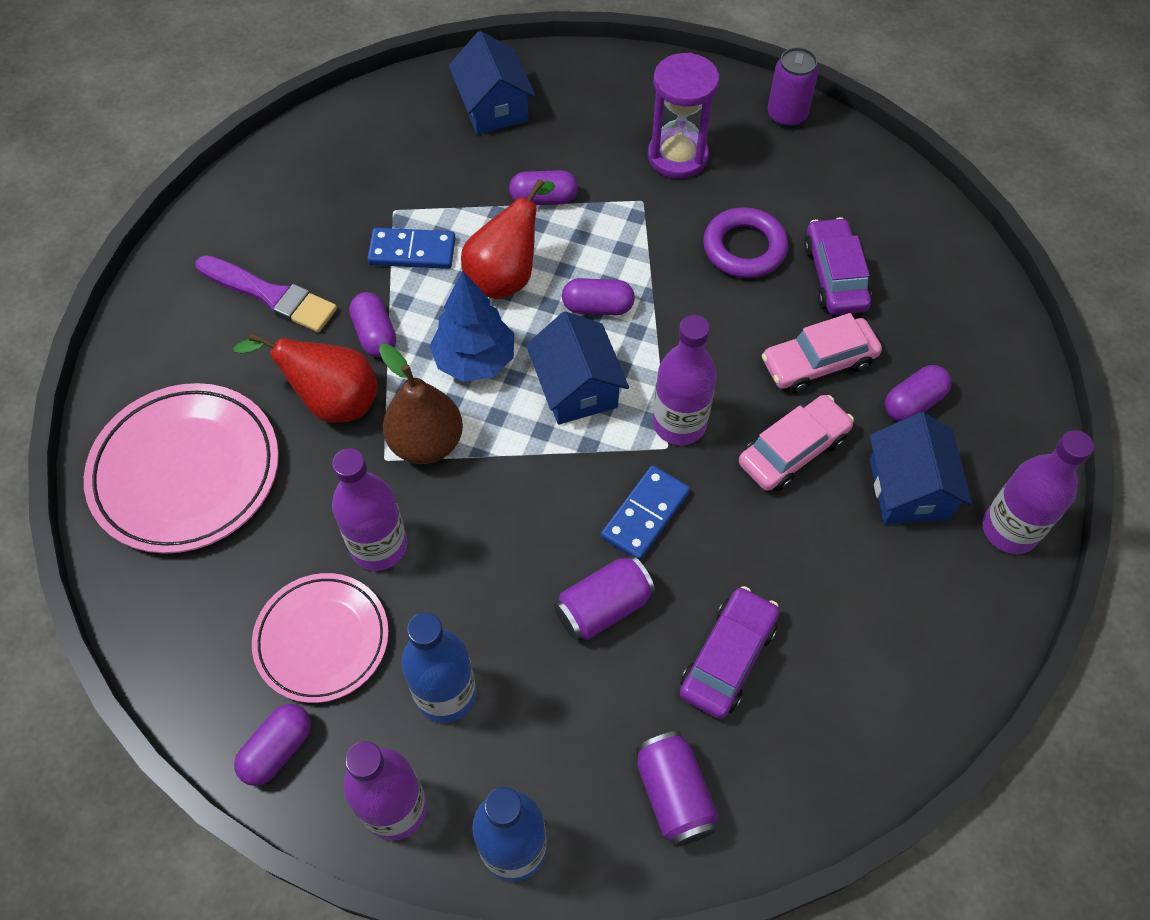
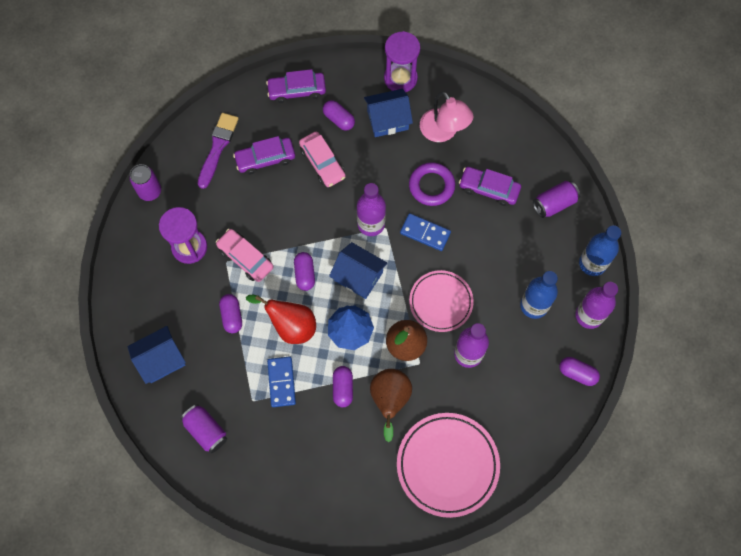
camera: 100 degrees left, 10 degrees up
(270, 295) = (326, 455): purple brush -> purple brush (218, 147)
(322, 640) = (521, 368): pink plate -> pink plate (441, 302)
(331, 401) = (390, 400): red pear -> brown pear
(375, 334) = (343, 388): purple capsule -> purple capsule turned 60 degrees counterclockwise
(576, 388) = (358, 276): blue house -> blue house turned 60 degrees clockwise
(603, 607) = (476, 244): purple can -> purple can (206, 430)
(744, 248) = (253, 205): purple ring -> purple ring (431, 186)
(793, 451) = (376, 171): pink car -> pink car (245, 258)
(874, 591) = (443, 132): none -> pink lamp
(980, 342) = (297, 90): none -> purple car
(1009, 530) = (400, 78): purple bottle -> purple hourglass

